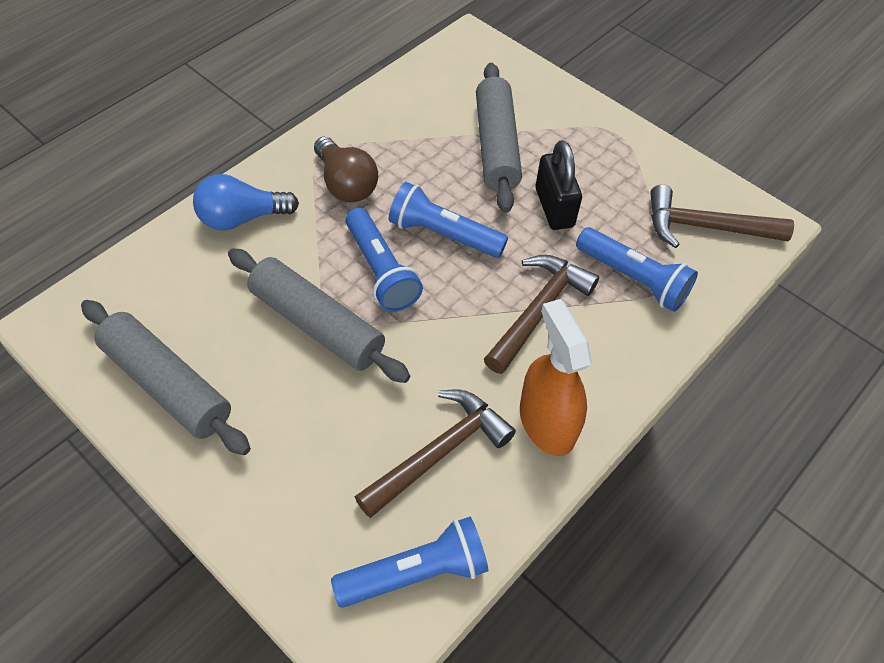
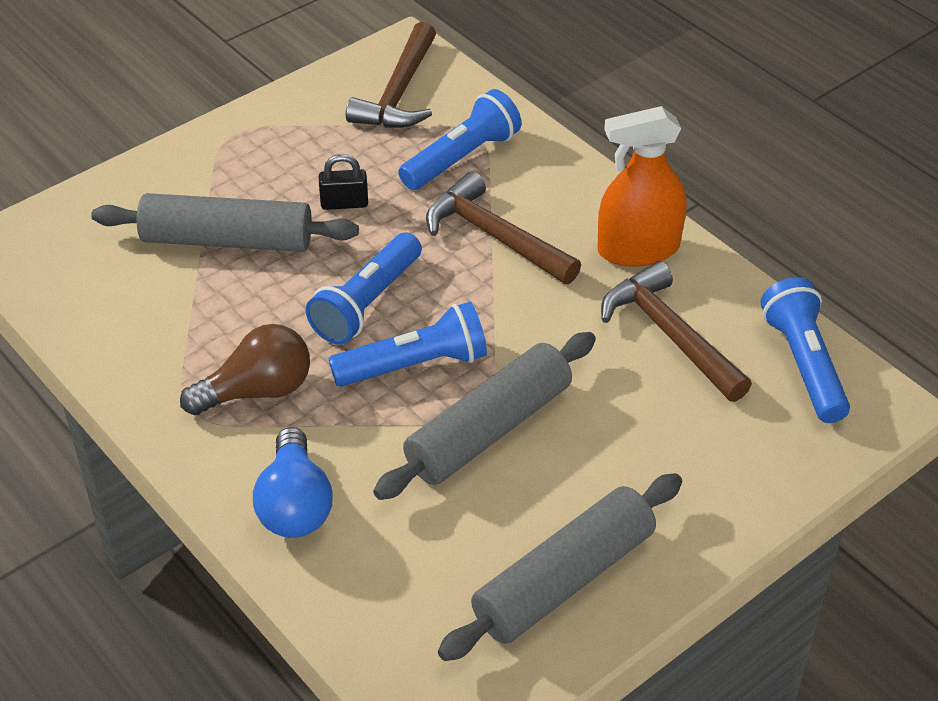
camera: 80 degrees left, 10 degrees down
(554, 207) = (344, 203): black padlock -> black padlock, size x0.62

